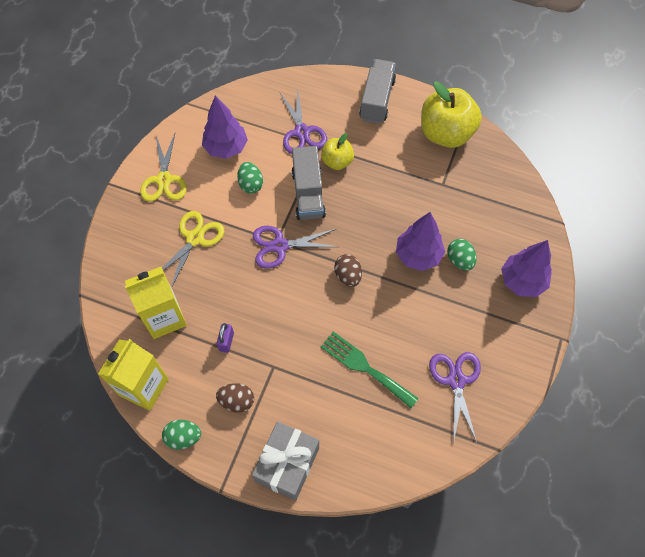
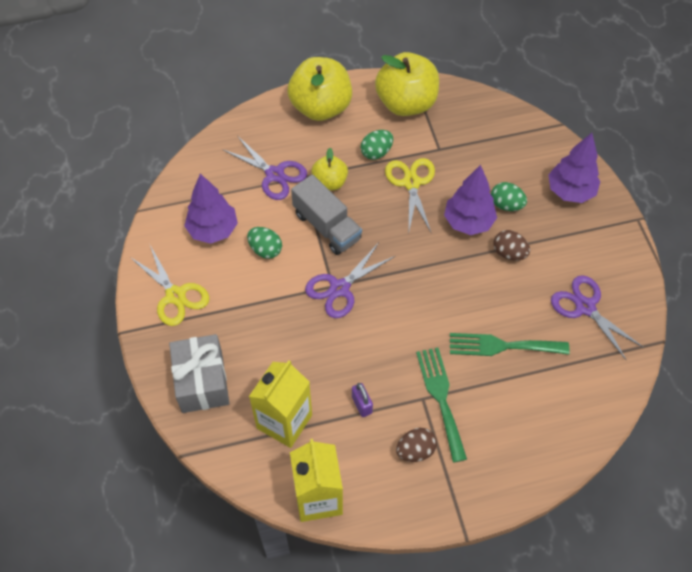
camera: 35 degrees left, 5 degrees down
(183, 437) = (394, 516): green egg -> green egg (376, 152)
(195, 238) = (253, 331): yellow scissors -> yellow scissors (411, 183)
(287, 375) = (441, 398): none -> green fork
(287, 464) = (505, 474): grey gift -> grey gift (202, 382)
(348, 276) = (423, 277): brown egg -> brown egg (509, 253)
(377, 100) = (321, 107): grey truck -> yellow apple

